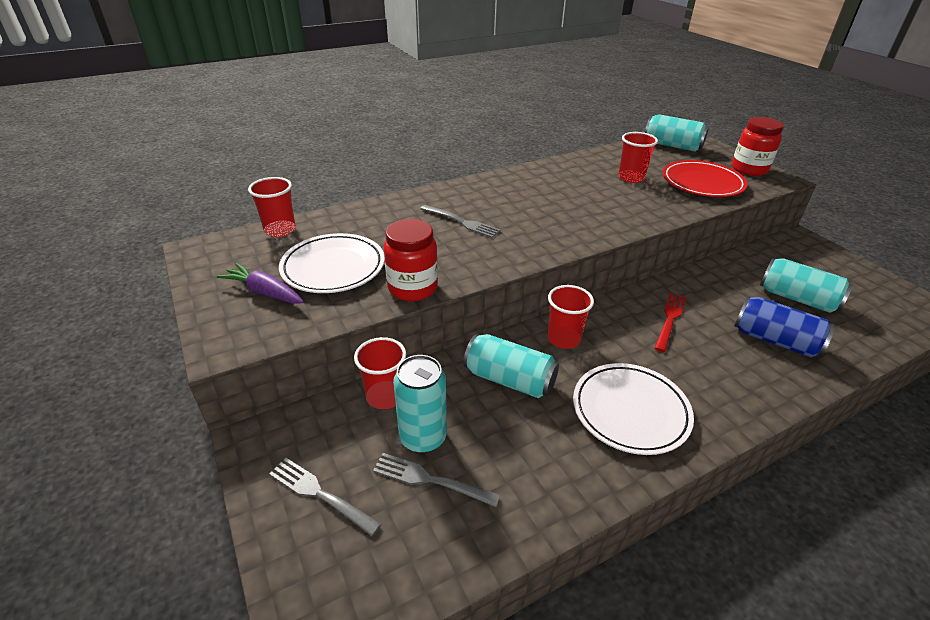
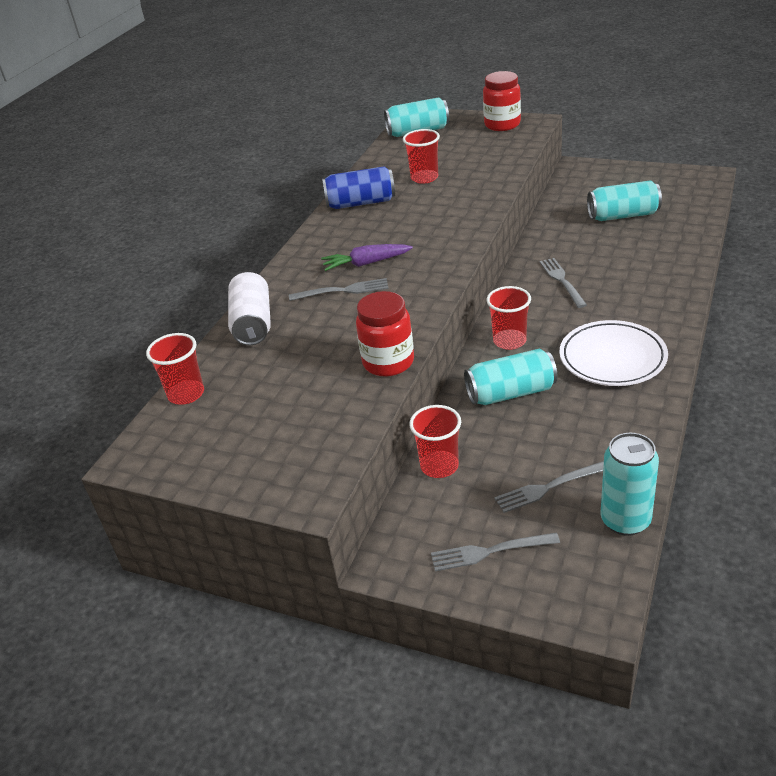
camera: 35 degrees left, 0 degrees up
(264, 292) = (269, 444): purple carrot -> purple carrot (366, 263)
(333, 267) = (295, 390): white plate -> none
(379, 211) = (253, 323): none -> white can
(423, 437) = (506, 469): turquoise can -> turquoise can (625, 520)
(670, 319) = (562, 281): red fork -> grey fork
(702, 183) = (484, 154): red plate -> none
(775, 340) = (641, 254): blue can -> blue can (361, 203)

